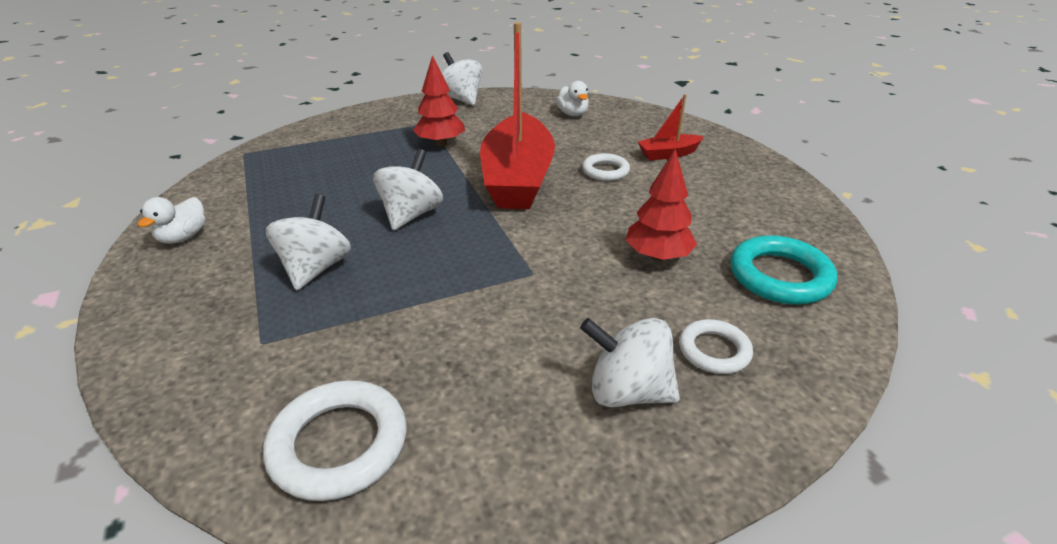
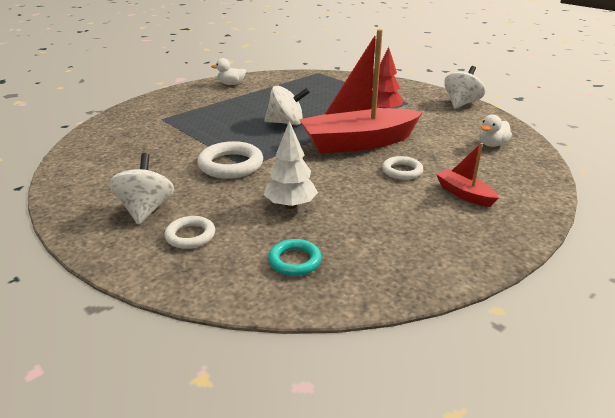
camera: 70 degrees right, 5 degrees down
(316, 268) = (221, 114): white spinning top -> none
(339, 444) = (101, 148): white ring -> white ring (231, 165)
(657, 256) = (291, 205): red tree -> white tree
(779, 276) = (294, 261): turquoise ring -> turquoise ring, size x0.61

